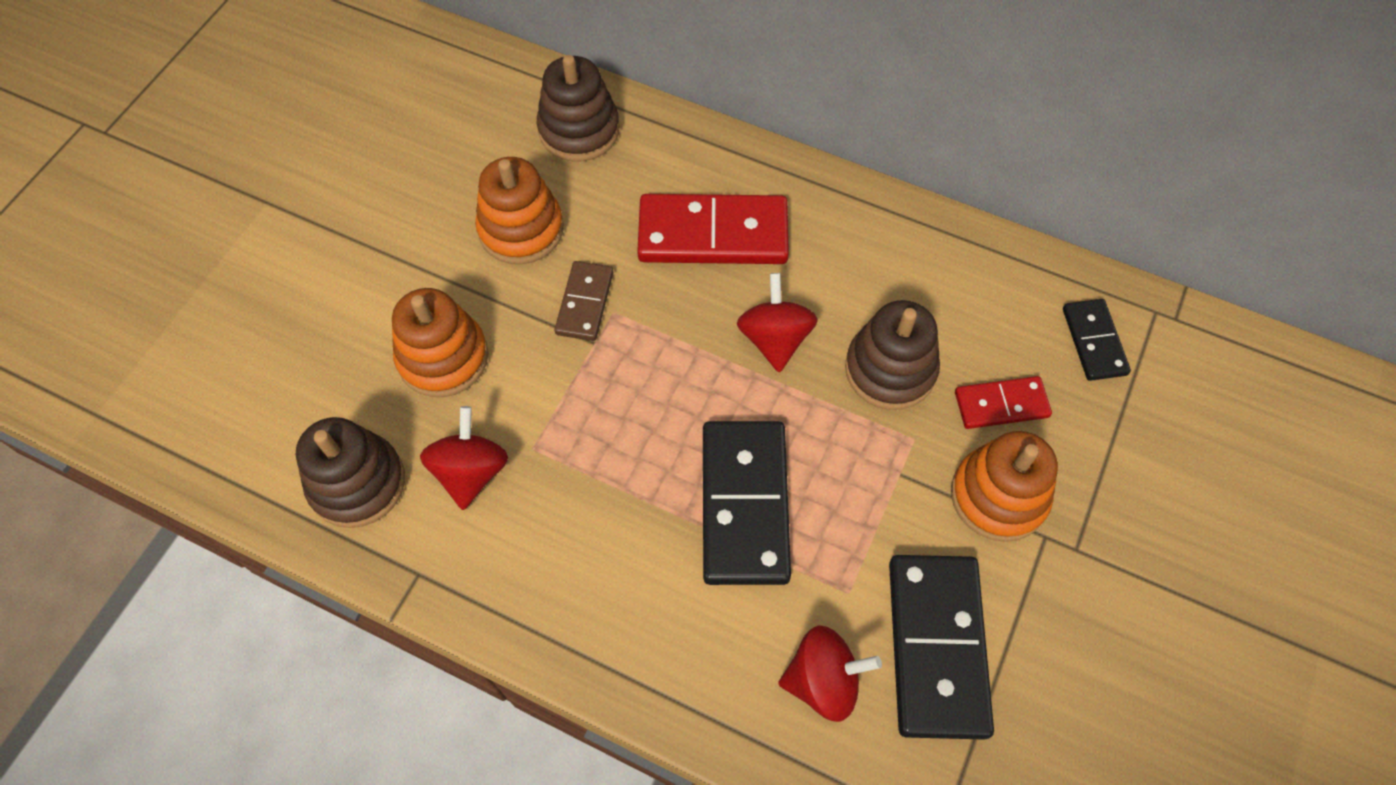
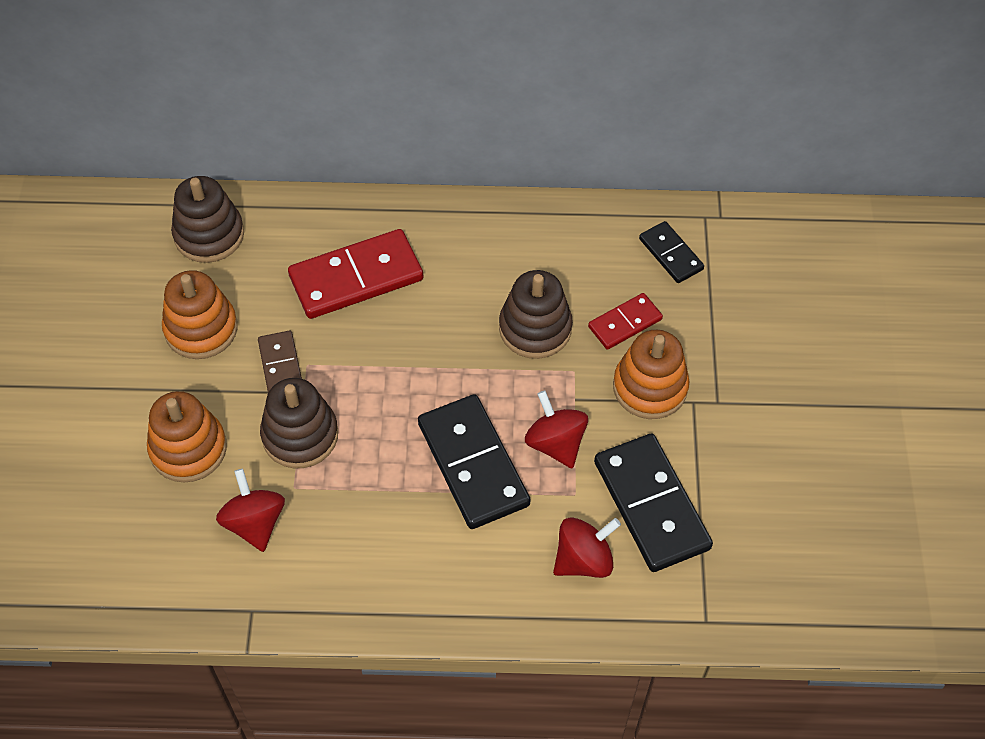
camera: 25 degrees left, 5 degrees down
(357, 483) = (168, 566): brown stacking toy -> brown stacking toy (300, 435)
(775, 339) = (440, 338): red spinning top -> red spinning top (555, 443)

